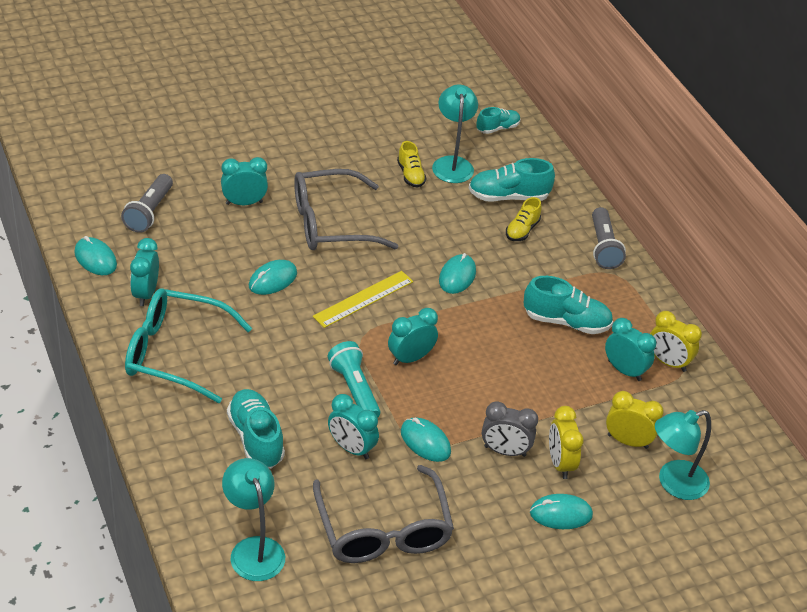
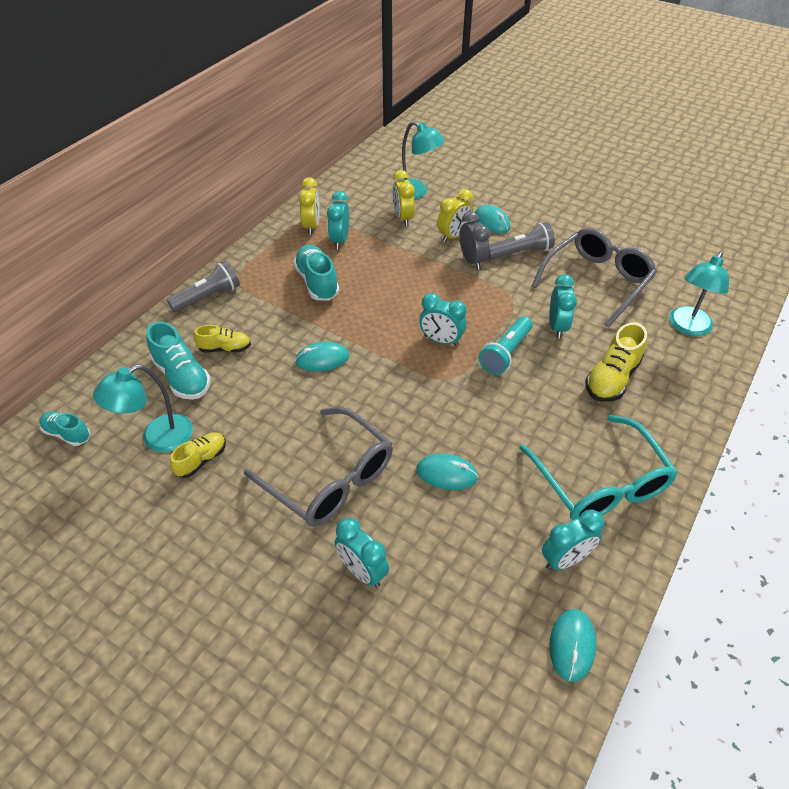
camera: 120 degrees left, 5 degrees up
(149, 212) = (458, 652): grey flashlight -> grey flashlight (520, 252)
(256, 438) = (612, 378): turquoise shoe -> yellow shoe
(363, 299) = (406, 400): yellow ruler -> none
(425, 442) = (508, 297): turquoise mouse -> none

